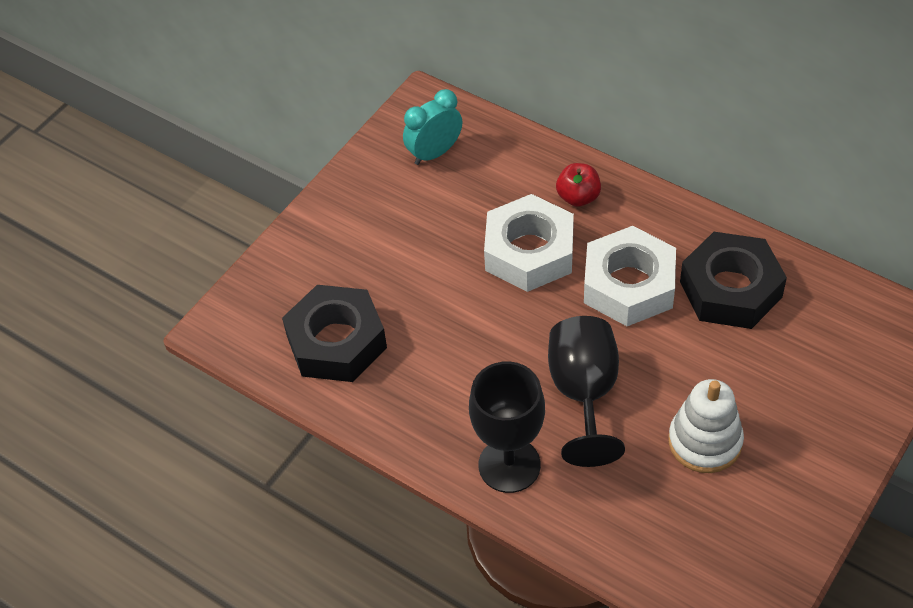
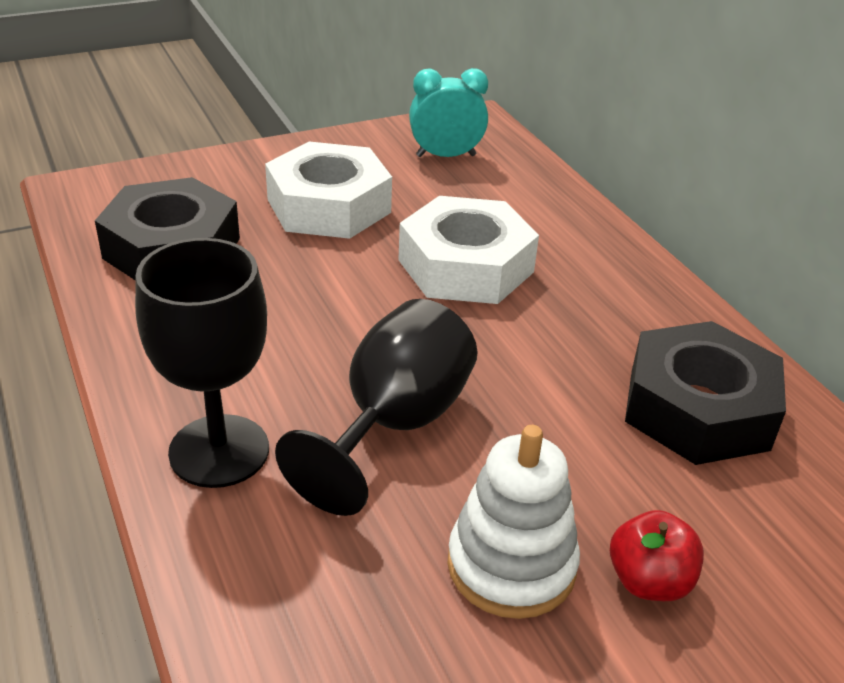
camera: 25 degrees right, 15 degrees down
(578, 197) = (570, 245): red apple -> red apple (649, 581)
(629, 285) = (559, 345): white nut -> white nut (328, 206)

